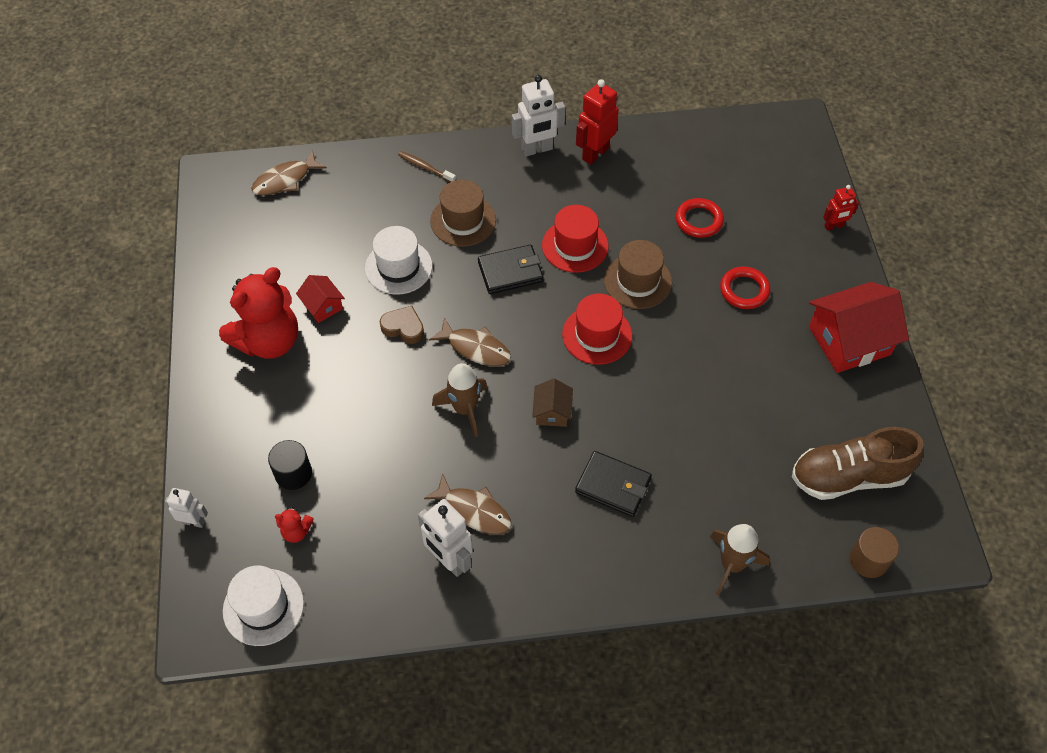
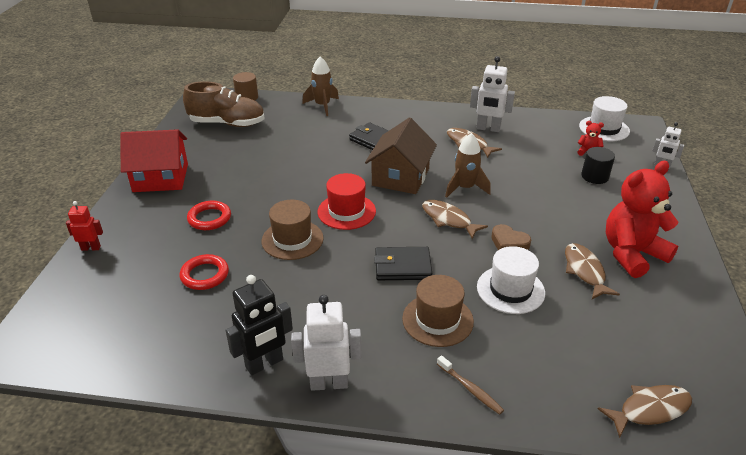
camera: 165 degrees left, 20 degrees down
(323, 306) = (585, 271): red house -> brown fish
(449, 560) = (488, 129): white robot -> white robot turned 135 degrees clockwise
(552, 412) = (400, 177): brown house -> brown house, size x2.01
(575, 246) = (333, 276): red hat -> none
(595, 153) = (264, 364): red robot -> black robot

